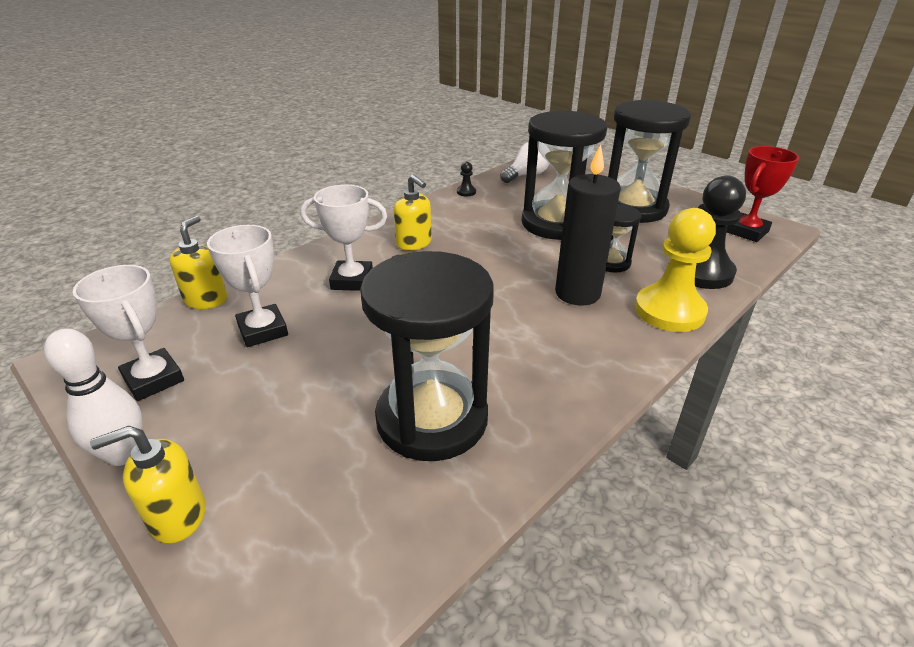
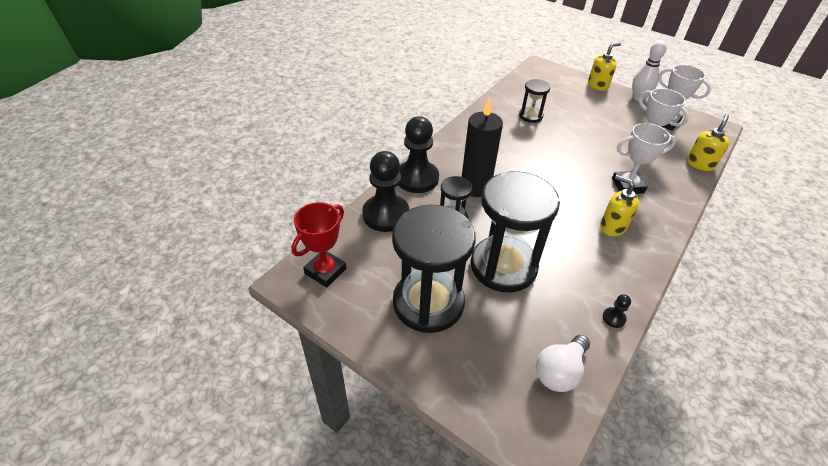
camera: 170 degrees right, 10 degrees up
(206, 300) = (700, 164): yellow soap dispenser -> yellow soap dispenser turned 150 degrees counterclockwise
(432, 419) = (530, 116): black hourglass -> black hourglass, size x0.49
(669, 311) = (417, 178): yellow pawn -> black pawn

